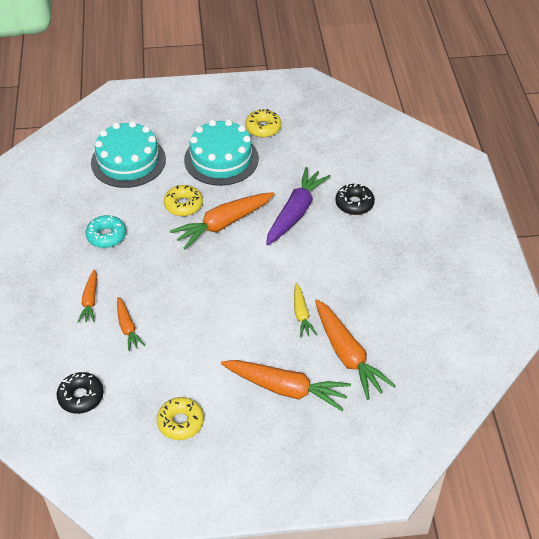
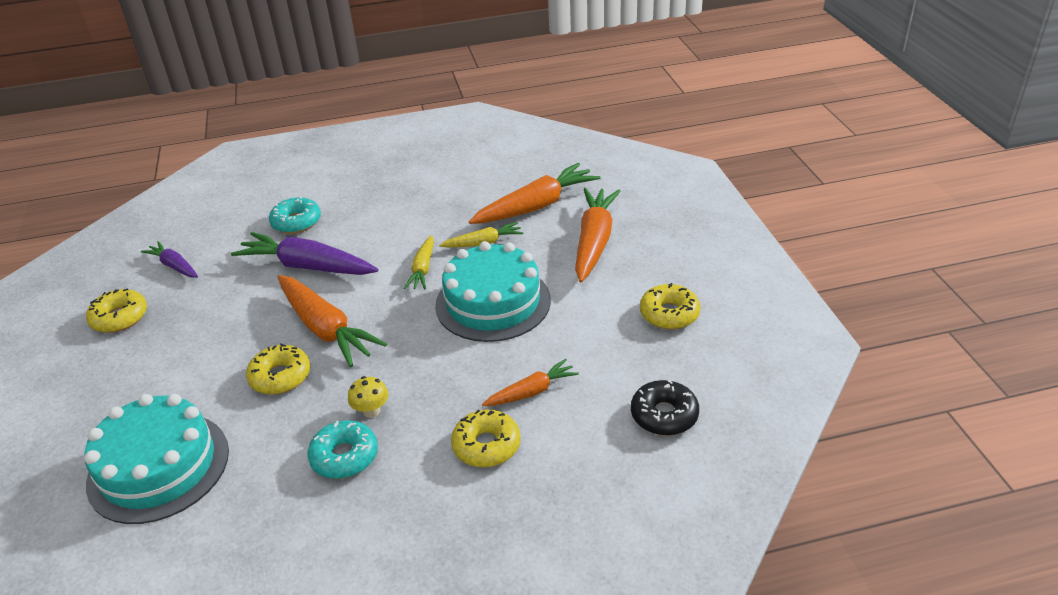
camera: 95 degrees left, 10 degrees down
(90, 301) = (486, 445): orange carrot -> yellow donut
(139, 247) = (371, 411): none -> yellow mushroom
(221, 159) = (181, 352): turquoise cake -> turquoise cake (493, 302)
(276, 276) = (423, 269): none -> yellow carrot
(313, 145) = (174, 266): none -> purple carrot
(354, 204) = (296, 222): black donut -> turquoise donut

